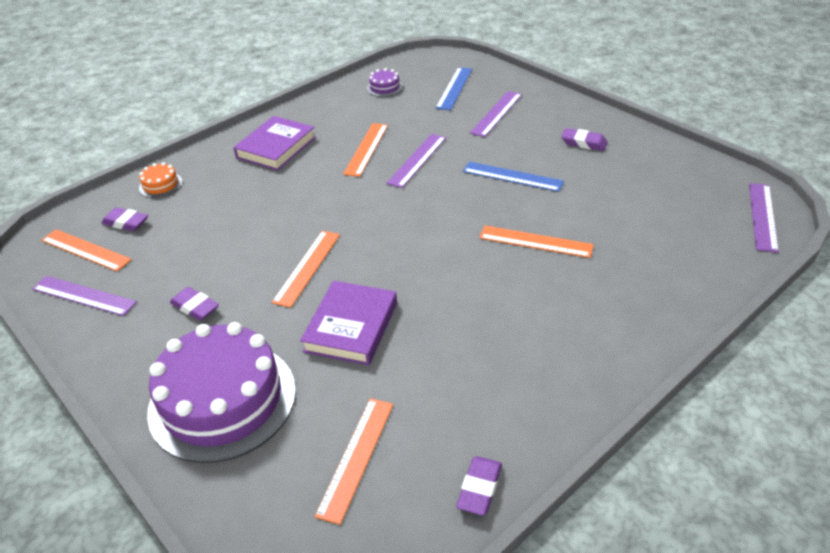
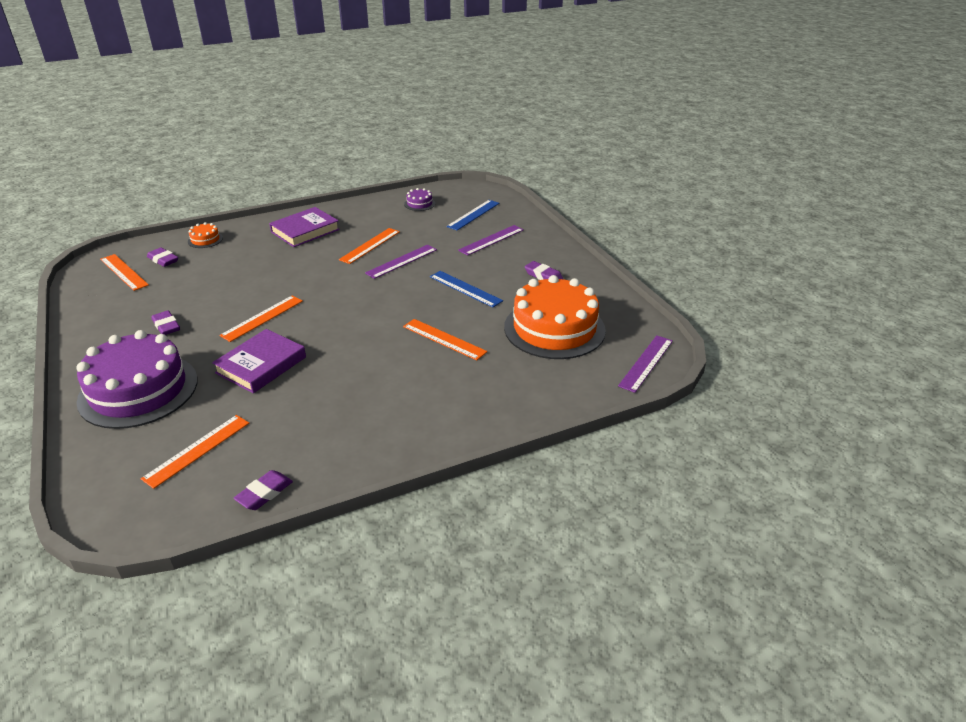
camera: 15 degrees right, 5 degrees down
(84, 295) = (101, 301): purple ruler -> none
(642, 200) = (554, 328): none -> orange cake

